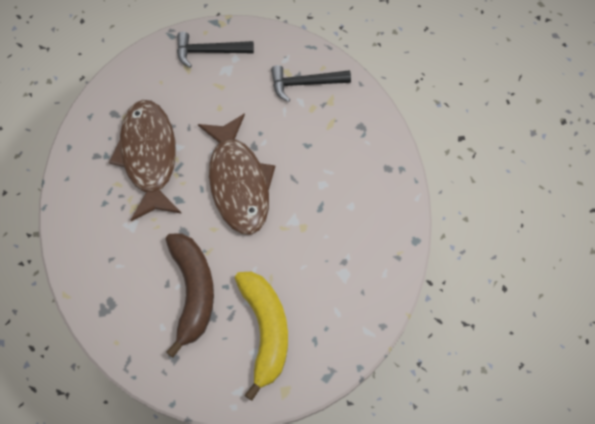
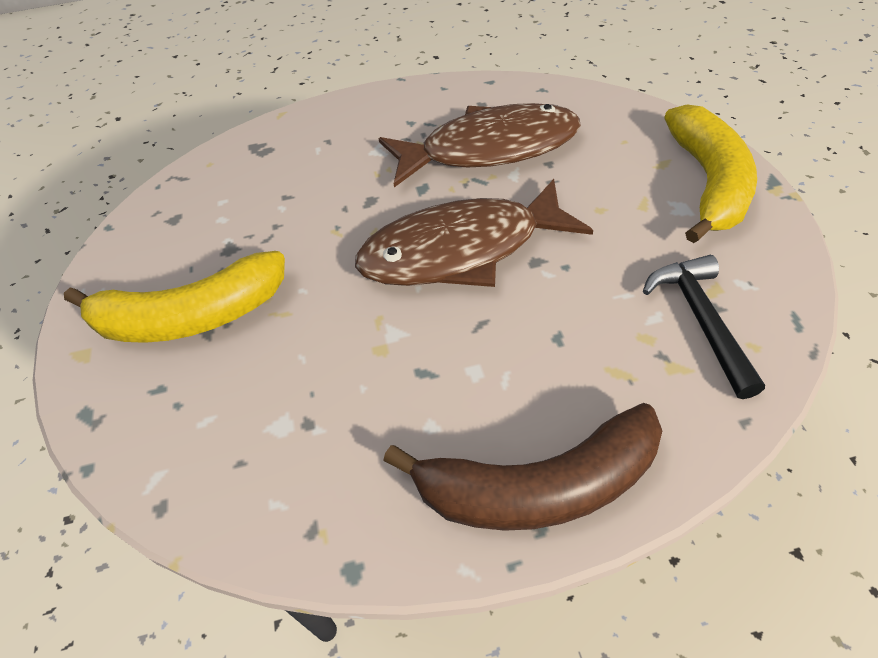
camera: 90 degrees right, 15 degrees down
(193, 292) = (270, 224): brown banana -> brown banana (538, 486)
(209, 51) = (708, 183): black hammer -> yellow banana

